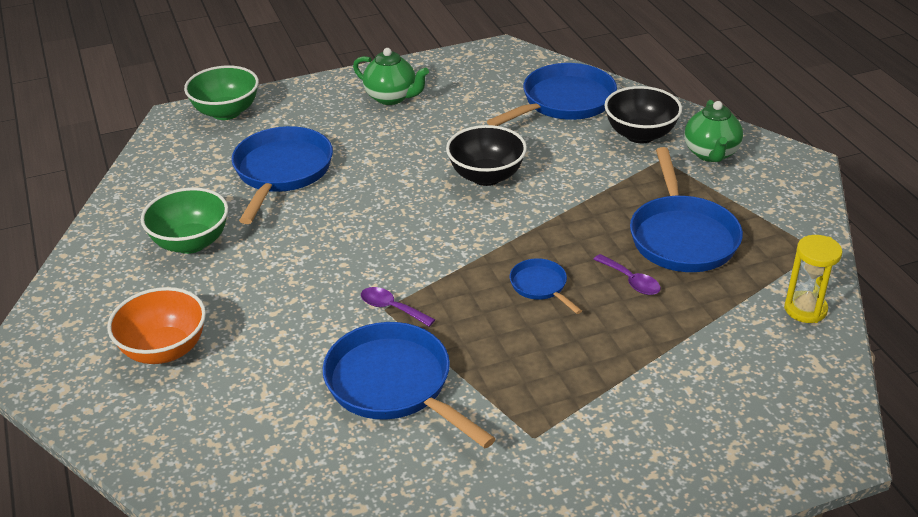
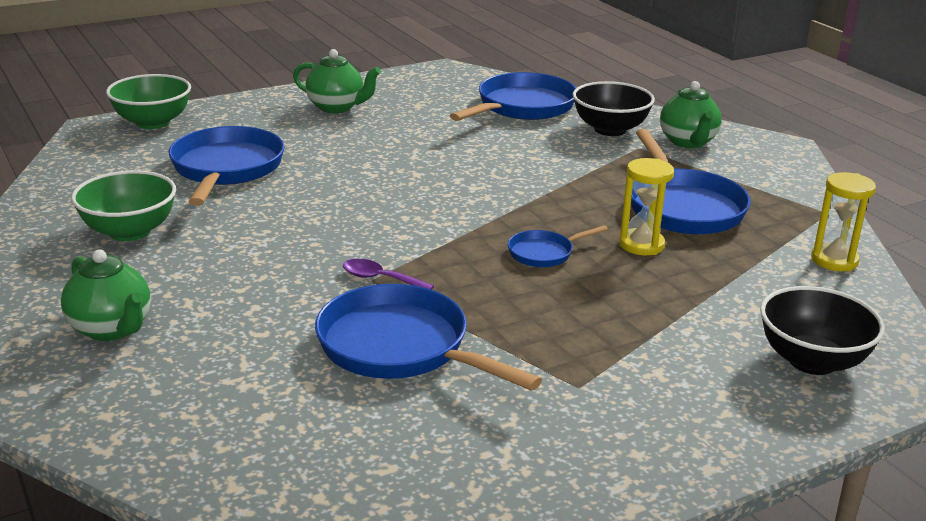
camera: 10 degrees left, 10 degrees down
(164, 350) = (112, 329): orange bowl -> green teapot
(486, 176) = (457, 166): black bowl -> black bowl (812, 361)
(540, 286) = (544, 253): blue pan -> blue pan turned 75 degrees counterclockwise
(631, 281) = (641, 245): purple spoon -> yellow hourglass

